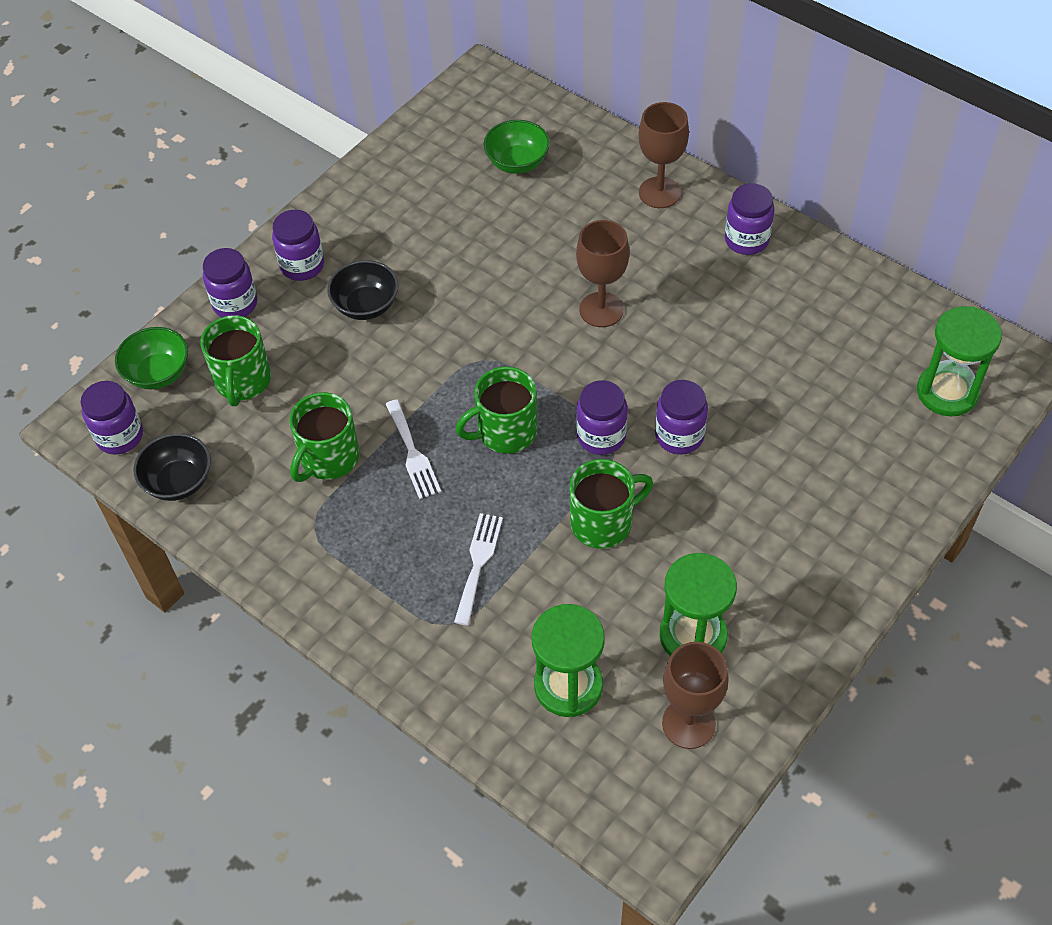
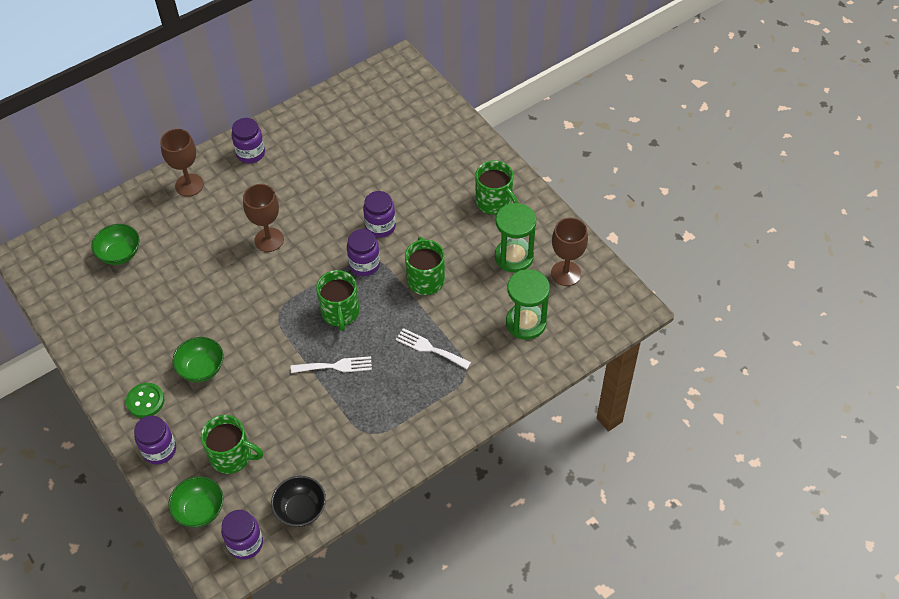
camera: 75 degrees left, 0 degrees up
(302, 265) = (145, 401): purple jar -> green button
(328, 458) = (319, 415): green mug -> green mug (494, 202)
(366, 305) = (201, 369): black bowl -> green bowl
(947, 392) = (402, 99): green hourglass -> none

